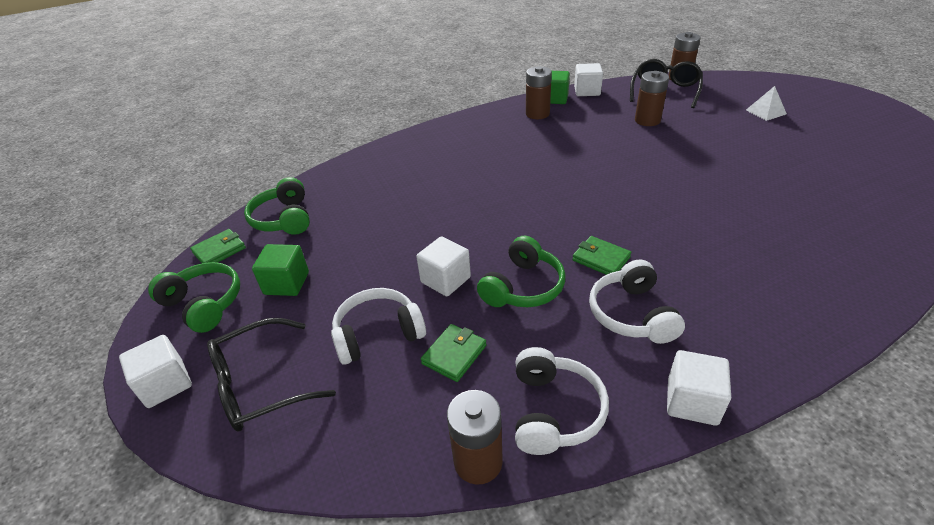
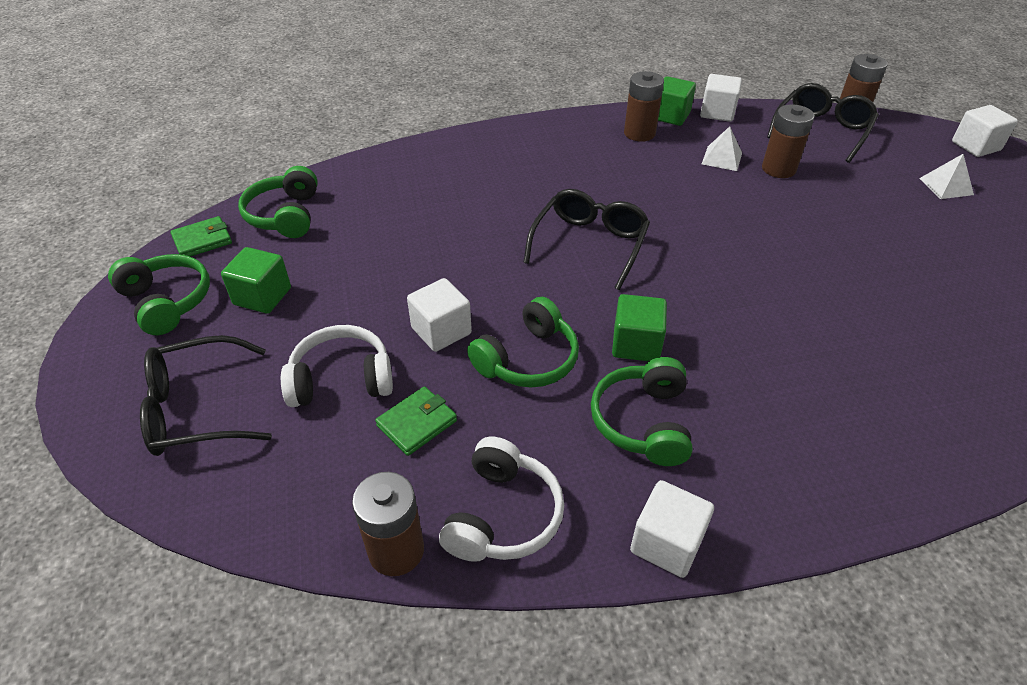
camera: 10 degrees right, 5 degrees up
(165, 384) = (101, 385): white cube -> white cube (975, 146)
(534, 195) = (589, 244): none -> black glasses
(601, 259) = (636, 344): green wallet -> green cube
(604, 120) = (722, 158): none -> white pyramid
(632, 314) = (643, 422): white headphones -> green headphones

